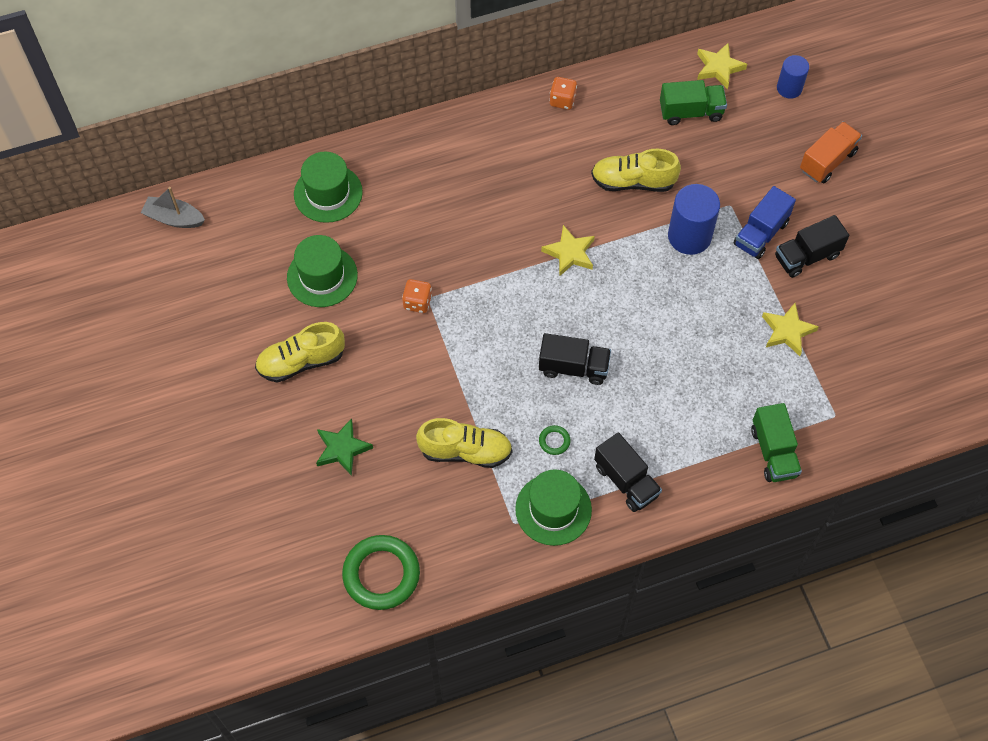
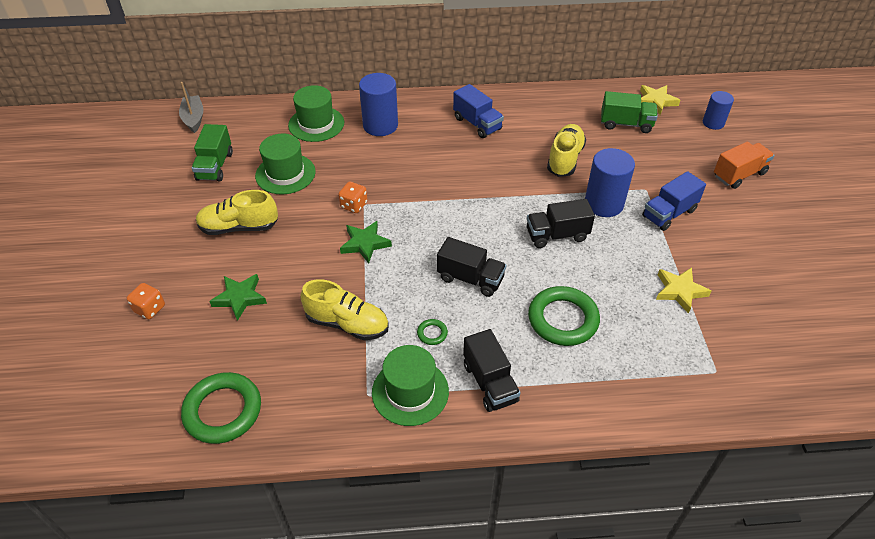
camera: 15 degrees right, 15 degrees down
(174, 218) = (193, 118): grey boat -> grey boat turned 45 degrees clockwise
(405, 178) = (380, 125): none -> blue cylinder
(448, 350) = (365, 244): none -> green star
(519, 150) = (477, 124): none -> blue truck
(562, 100) = (522, 100): orange dice -> orange dice (150, 309)
(569, 253) = (495, 196): yellow star -> none
(633, 182) = (565, 159): yellow shoe -> yellow shoe turned 90 degrees clockwise
(679, 393) = (563, 319): none -> green ring
(773, 452) = (645, 390): green truck -> green truck (215, 166)
(807, 256) = (709, 237): black truck -> black truck (557, 235)

